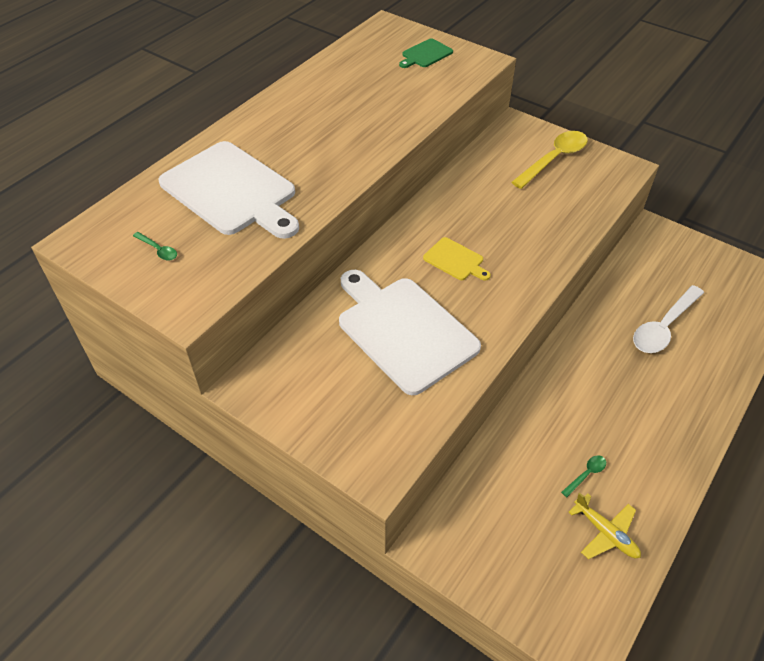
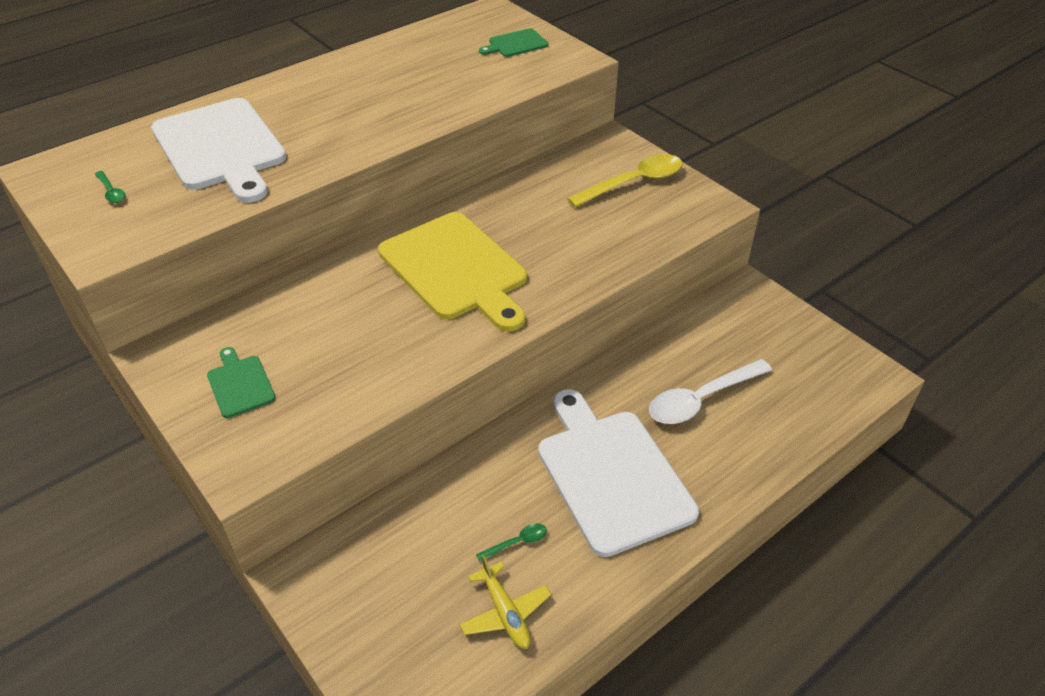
camera: 15 degrees right, 5 degrees down
(334, 397) = (240, 384): none -> green cutting board
(403, 330) = (355, 330): white cutting board -> white cutting board (611, 474)
(455, 260) = (456, 269): yellow cutting board -> yellow cutting board, size x2.22

